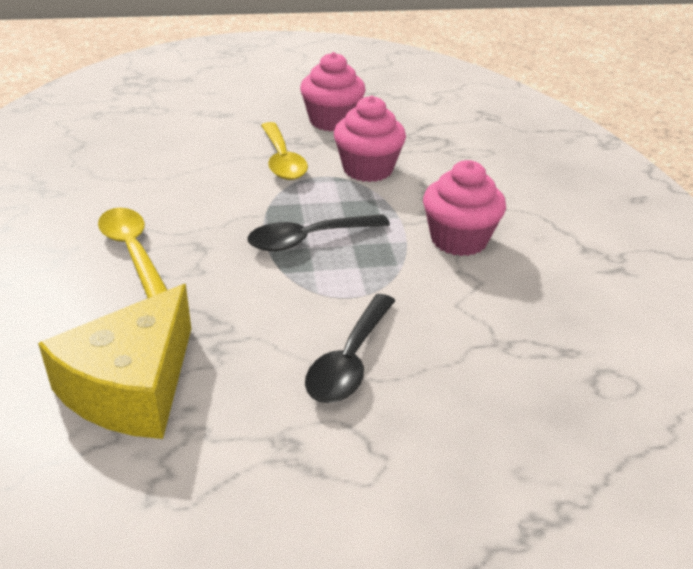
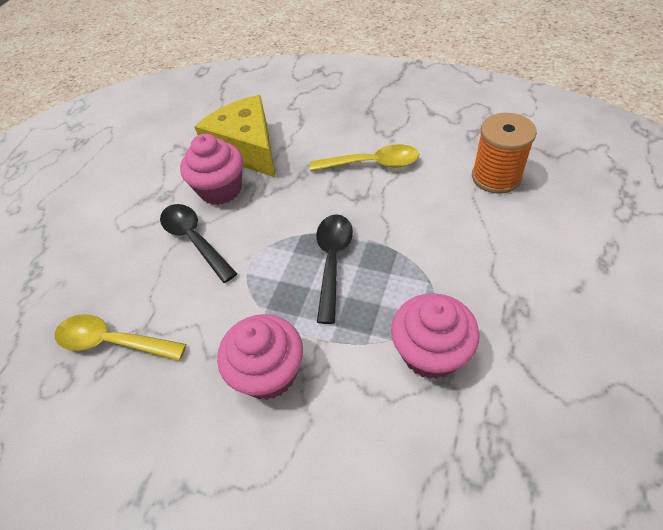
camera: 125 degrees right, 15 degrees up
(129, 168) = (496, 177): none -> orange spool
(282, 160) = (476, 284): yellow spoon -> yellow spoon (112, 342)
(332, 121) = (565, 364): pink cupcake -> pink cupcake (220, 190)

